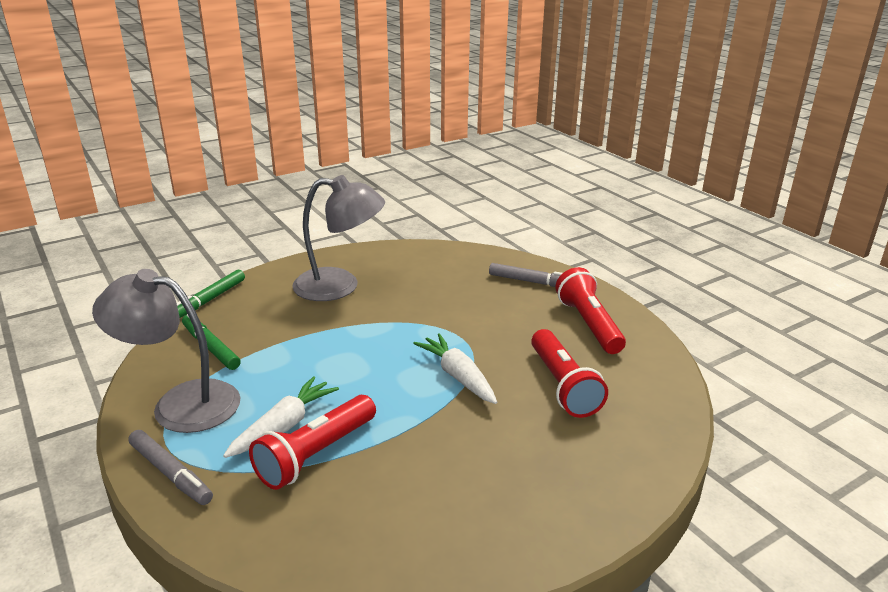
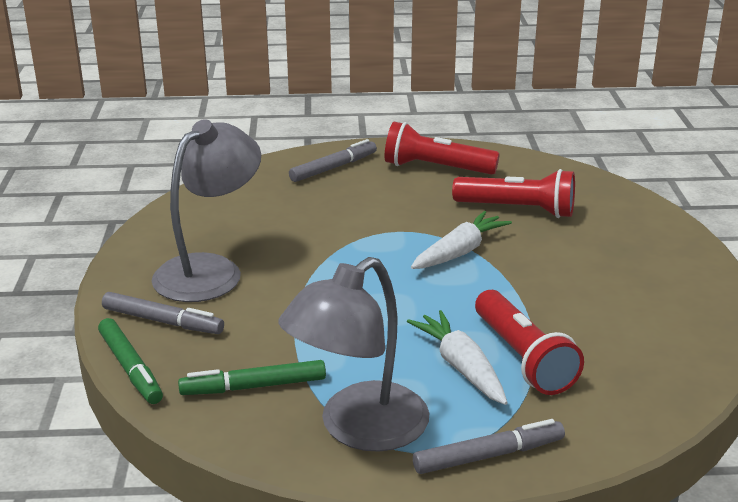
camera: 60 degrees left, 0 degrees up
(267, 292) = (163, 321): none -> grey marker
(458, 376) = (459, 252): white carrot -> white carrot turned 135 degrees clockwise

